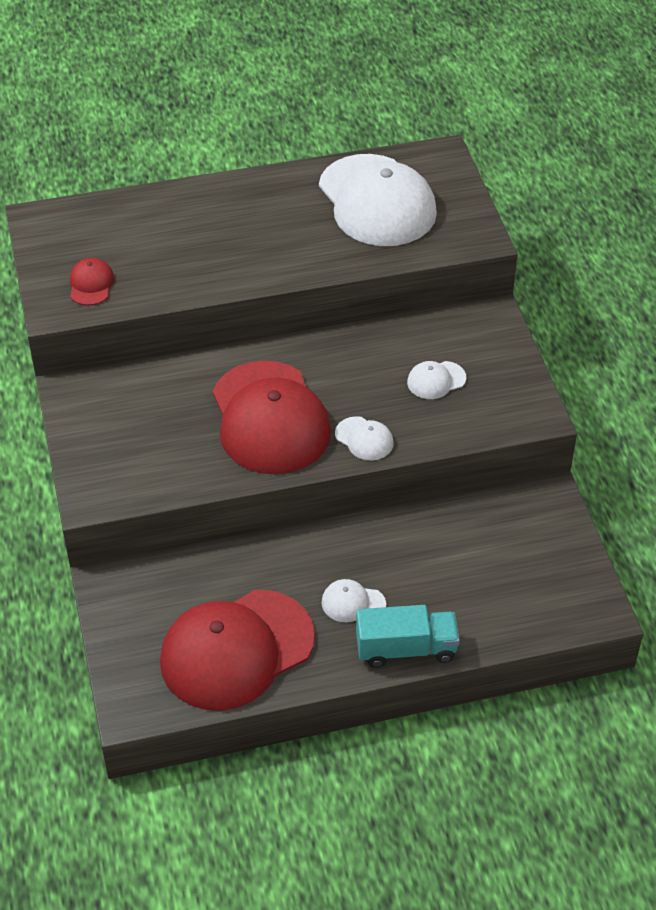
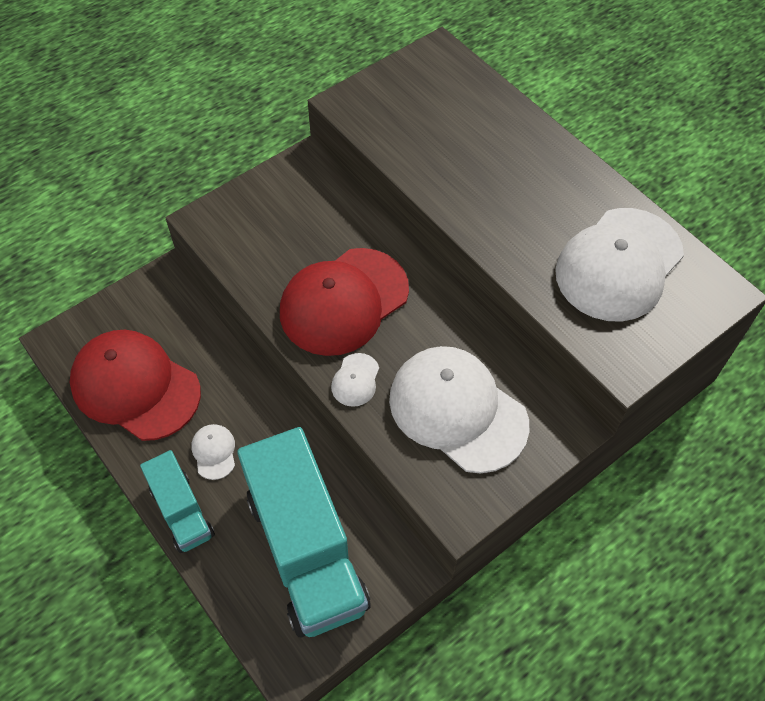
camera: 65 degrees right, 10 degrees up
(91, 284) = (385, 112): red cap -> none
(436, 380) = (457, 410): white cap -> white cap, size x2.41
(495, 563) = (306, 550): none -> turquoise truck

